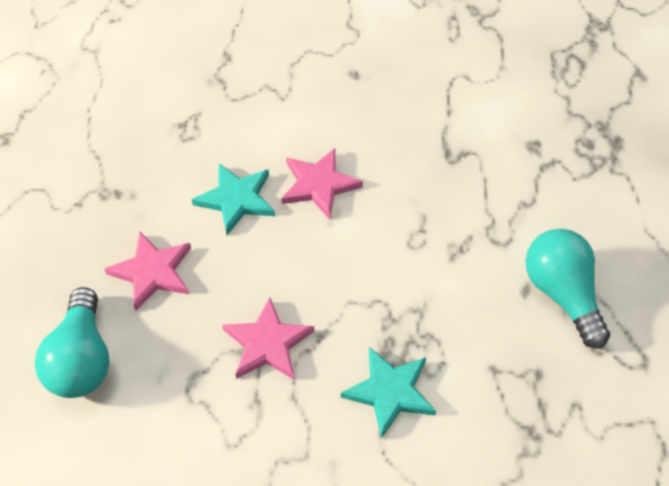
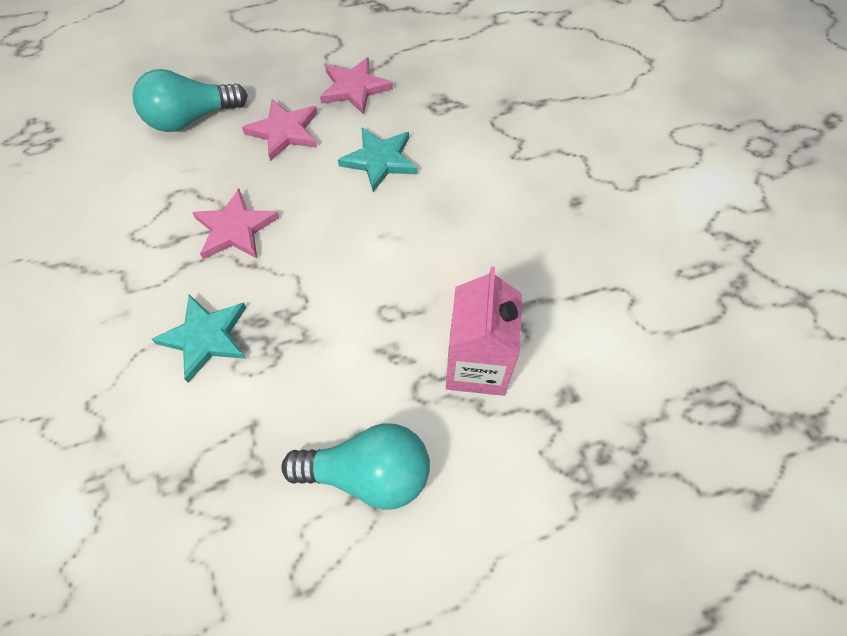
camera: 70 degrees right, 5 degrees up
(319, 185) = (422, 214): pink star -> pink star (354, 88)
(490, 194) = (477, 365): none -> pink carton
(562, 294) = (368, 474): turquoise light bulb -> turquoise light bulb turned 45 degrees clockwise

